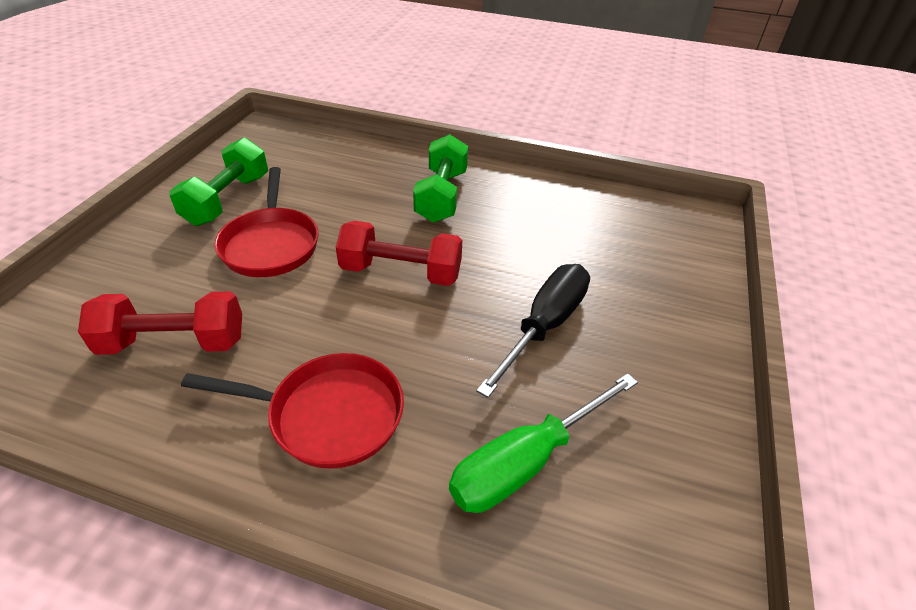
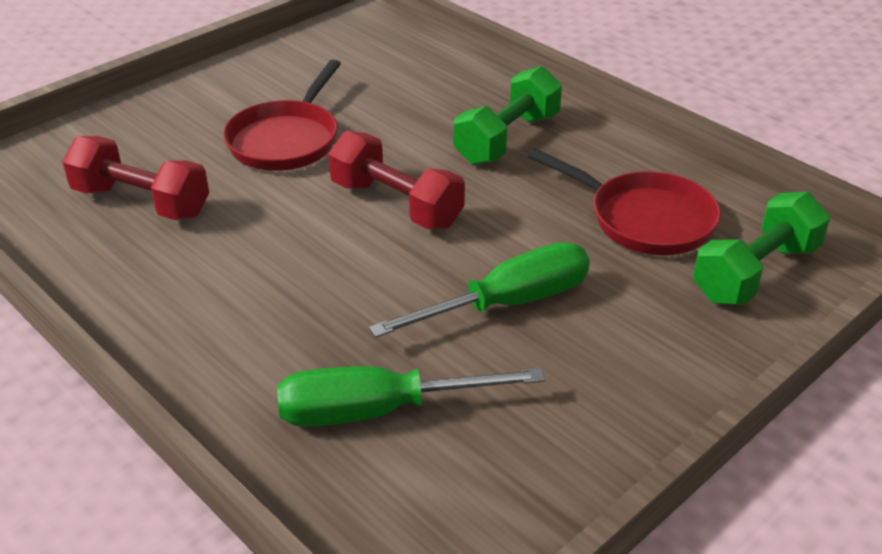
camera: 30 degrees right, 5 degrees down
(228, 200) = (275, 85): green dumbbell -> green dumbbell (755, 273)
(328, 415) = (229, 306): red pan -> red pan (644, 219)
(544, 325) = (507, 303): black screwdriver -> green screwdriver

